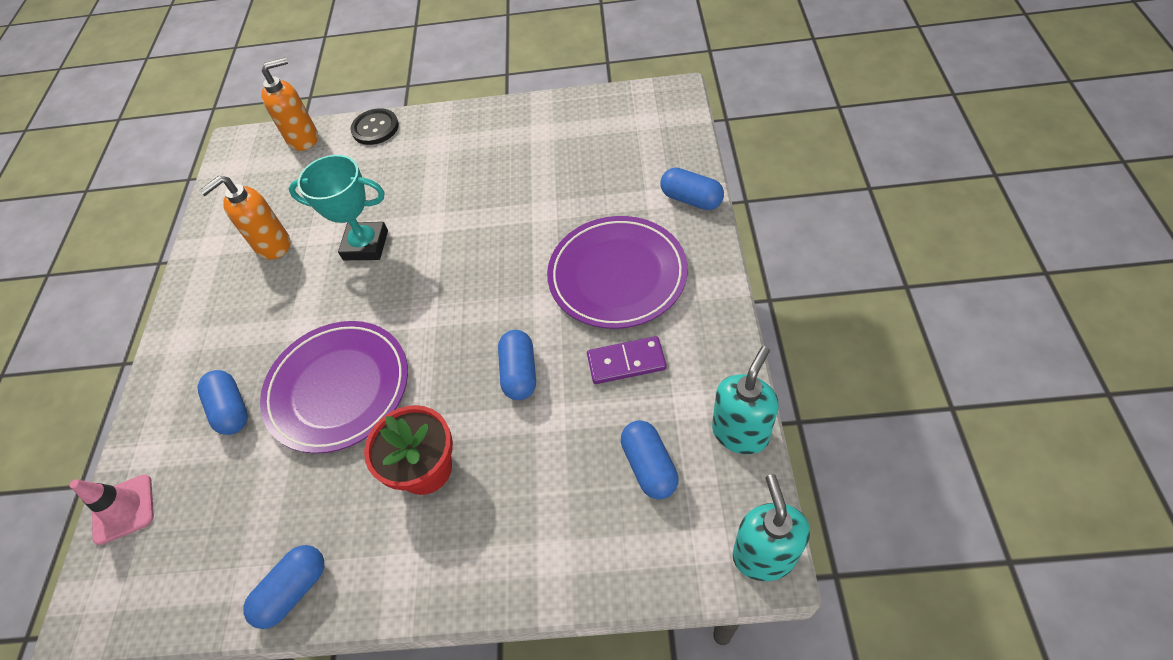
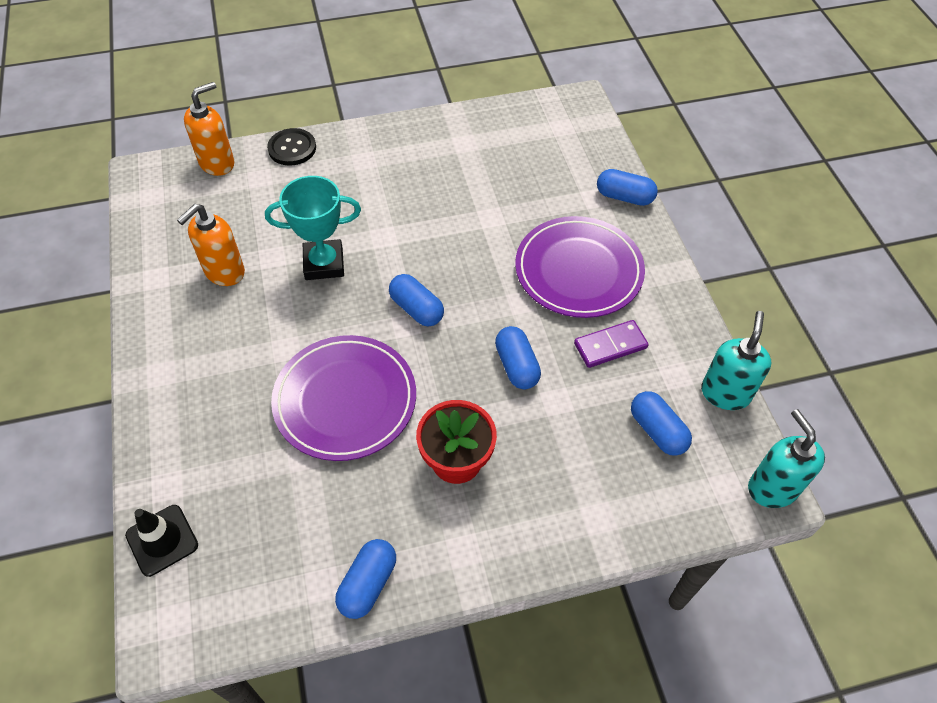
camera: 20 degrees left, 0 degrees up
(123, 509) = (162, 540): pink traffic cone -> black traffic cone
(231, 409) = (241, 433): blue capsule -> blue capsule (416, 309)

